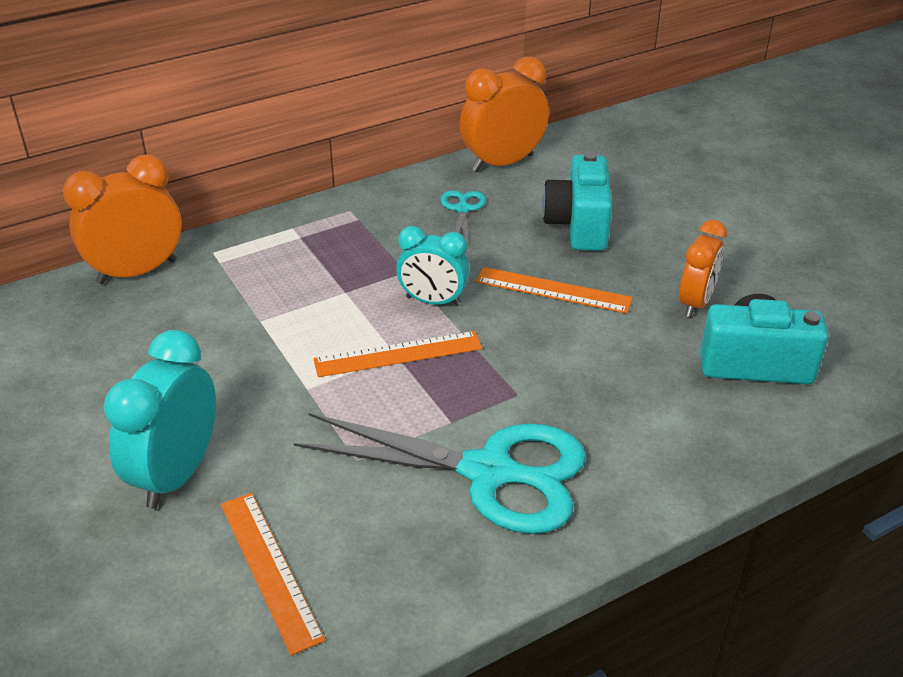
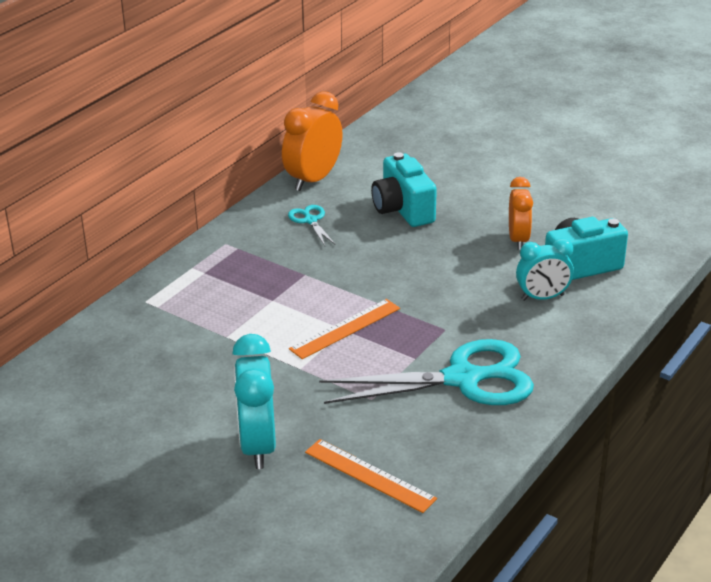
camera: 25 degrees left, 5 degrees down
(137, 272) = (98, 331): orange clock -> none
(433, 301) = (341, 288): turquoise clock -> turquoise clock (542, 297)
(553, 290) = (418, 258): orange ruler -> none

